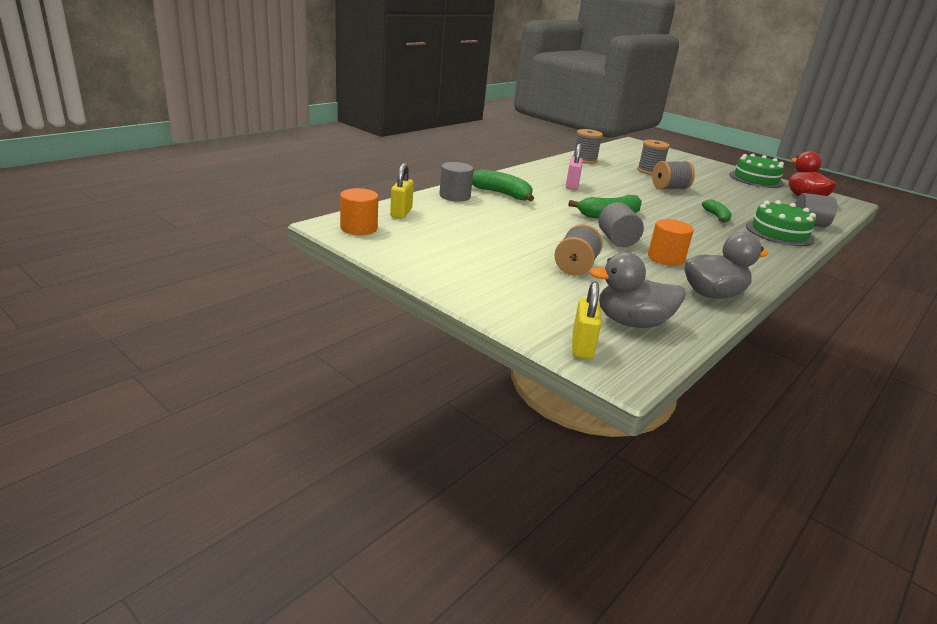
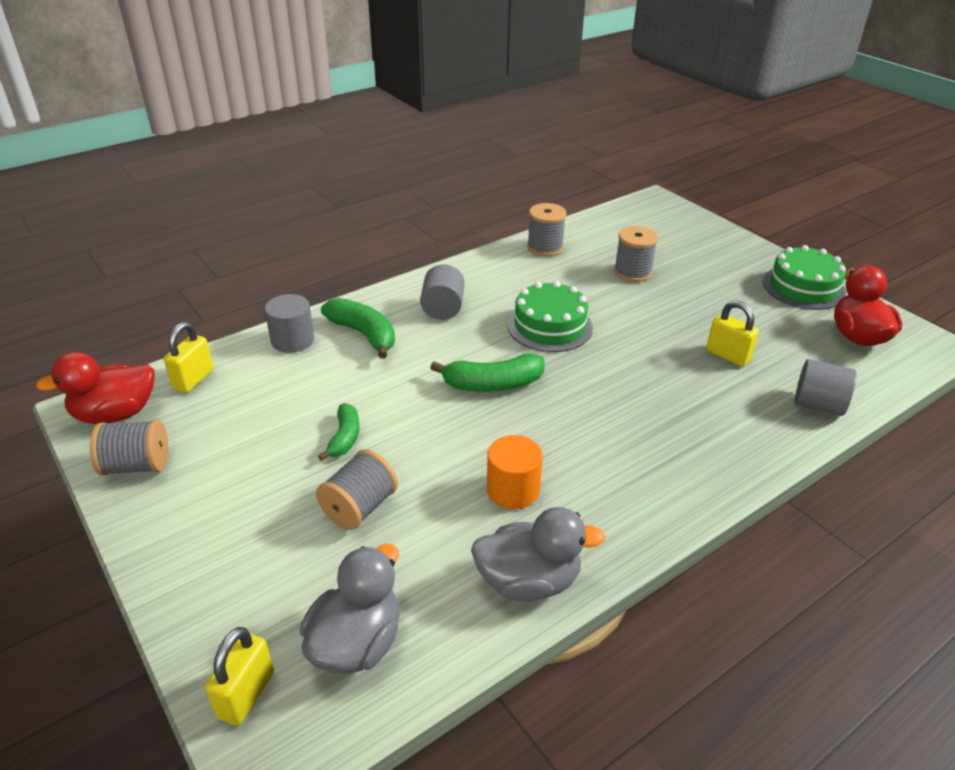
camera: 15 degrees right, 10 degrees up
(359, 228) = (115, 414): orange cylinder -> red duck
(572, 185) = (483, 311): pink padlock -> none
(617, 240) = (464, 445): grey cylinder -> grey cylinder (443, 309)
(631, 322) = (356, 643): grey duck -> grey duck turned 105 degrees clockwise
(669, 188) = (636, 315): grey spool -> grey spool (137, 465)
(716, 217) = (667, 387): green banana -> green banana (344, 438)
(739, 205) = (727, 355): none -> yellow padlock
(779, 232) = (749, 427): green cake -> green cake (549, 326)

